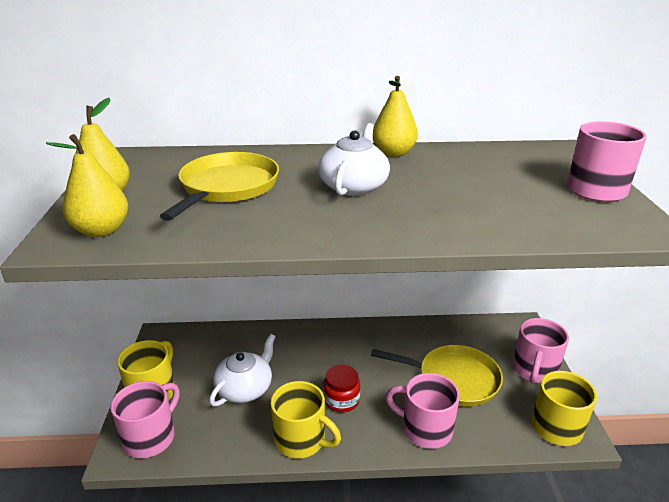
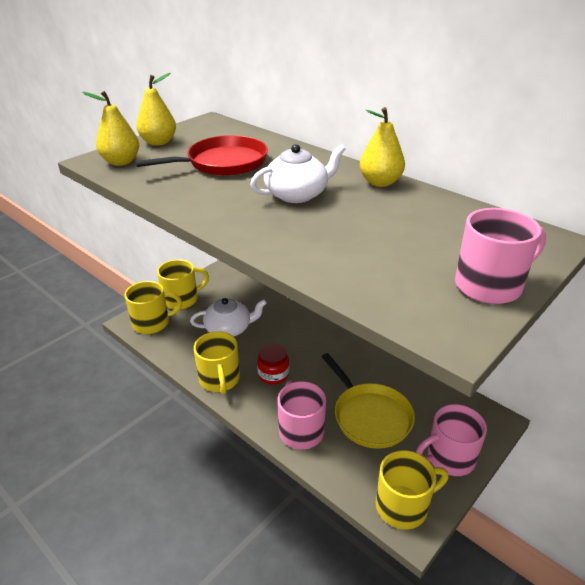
camera: 45 degrees right, 5 degrees up
(151, 437) = (152, 323): pink mug -> yellow mug
(227, 187) = (223, 163): yellow pan -> red pan

